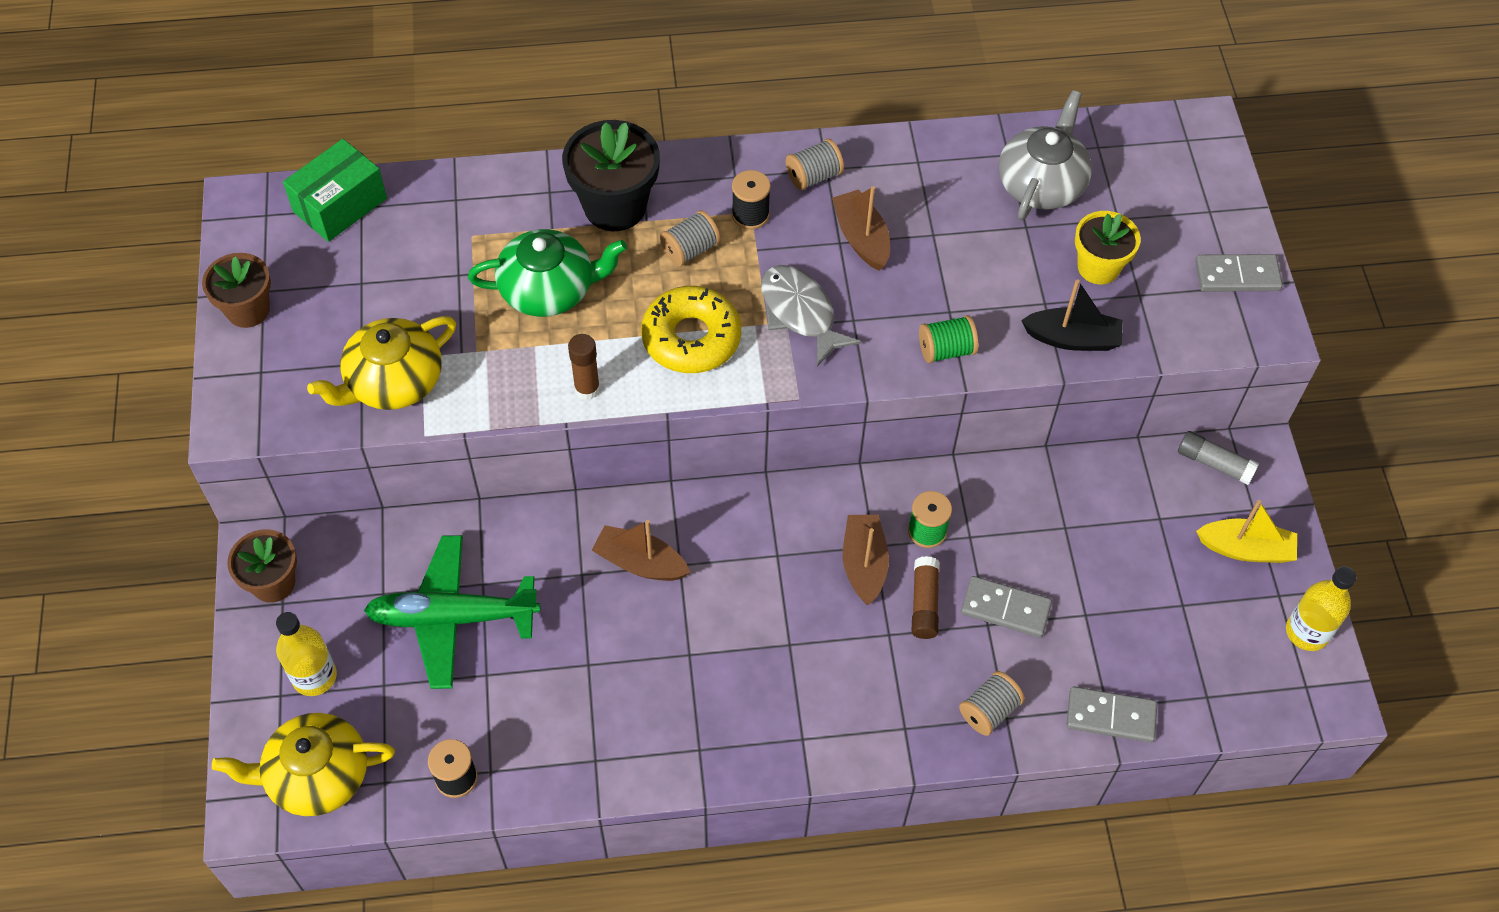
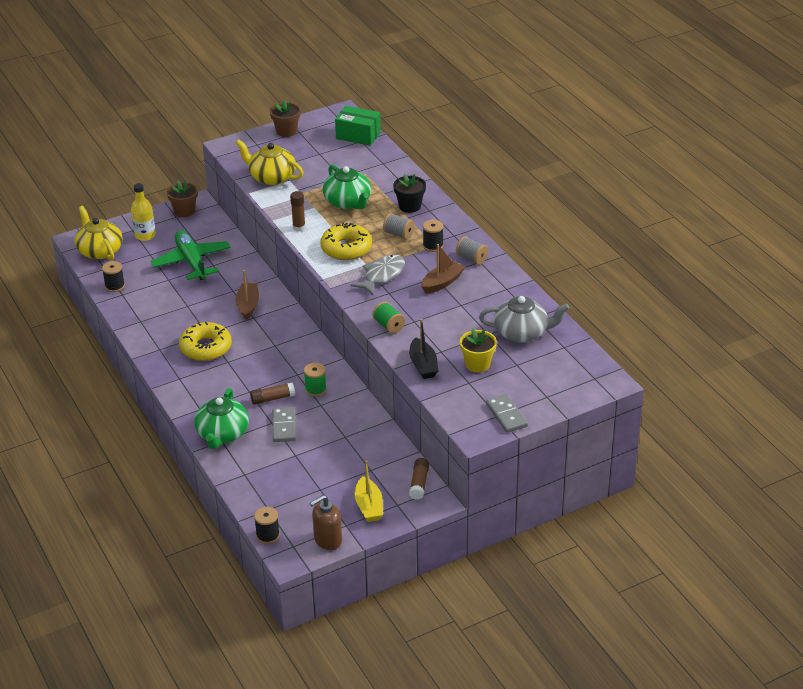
camera: 70 degrees right, 20 degrees down
(615, 206) = (410, 206): black flower pot -> black flower pot, size x0.66
(733, 668) = (206, 348): none -> yellow donut
(864, 564) = (284, 373): brown boat -> none
(989, 711) = (222, 434): grey spool -> green teapot
(1110, 716) = (239, 476): grey domino -> none
(1214, 463) = (419, 483): grey glue stick -> brown glue stick
(1271, 716) = (268, 535): none -> black spool
(1307, 632) = (327, 540): yellow bottle -> brown soap dispenser

